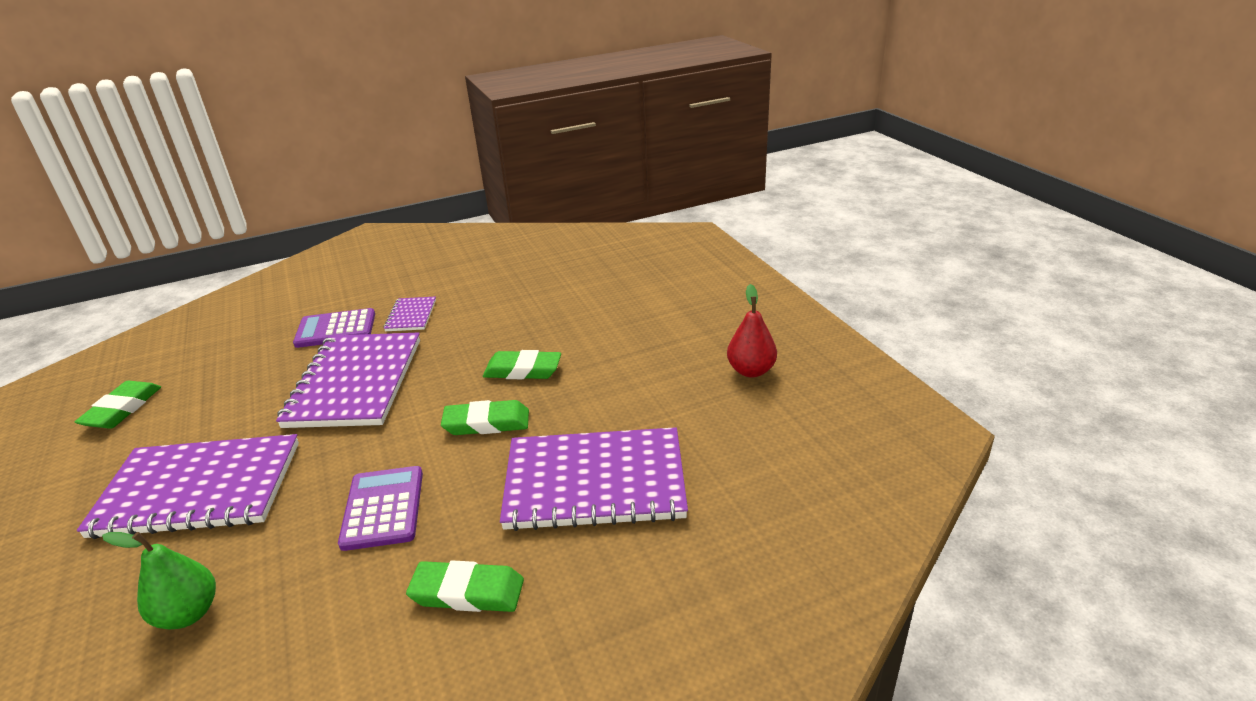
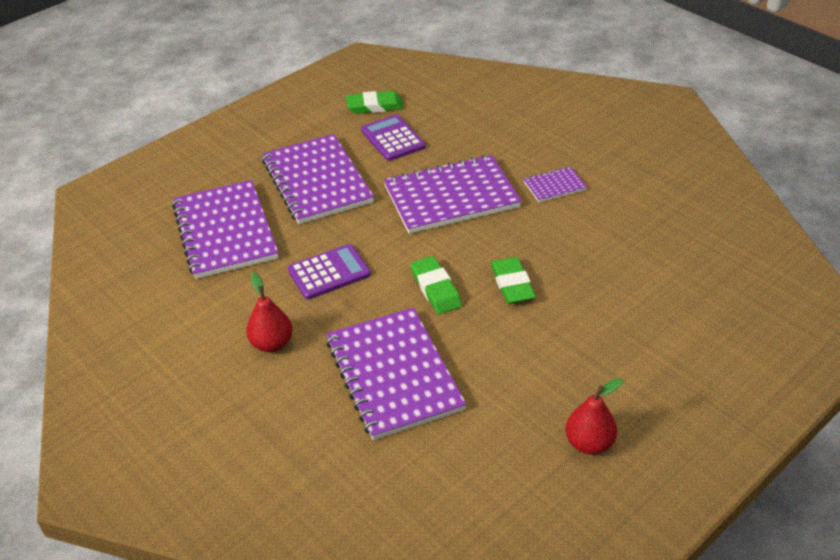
camera: 70 degrees right, 10 degrees up
(188, 613) = (225, 231): green pear -> purple notebook
(336, 329) = (512, 154): purple calculator -> purple calculator (392, 139)
(467, 592) = (272, 343): green eraser -> red pear

